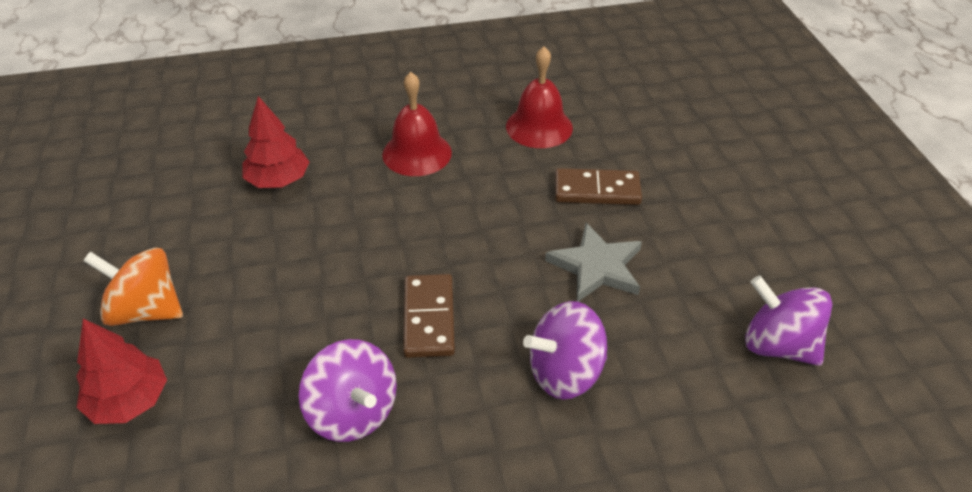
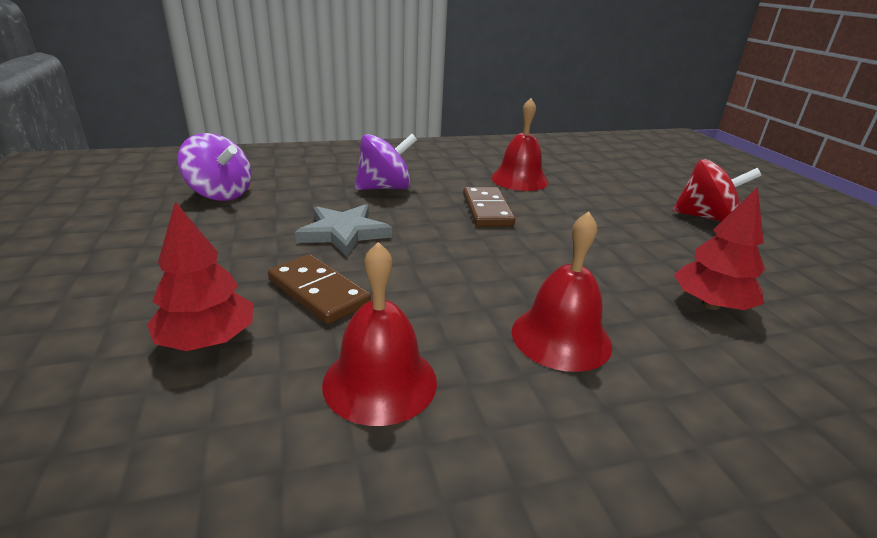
camera: 175 degrees right, 15 degrees down
(129, 401) = (658, 186): red tree -> red tree (207, 340)
(146, 310) = (705, 217): orange spinning top -> red spinning top
(353, 412) = (519, 179): purple spinning top -> red bell
(597, 190) = (318, 292): brown domino -> brown domino turned 45 degrees clockwise

